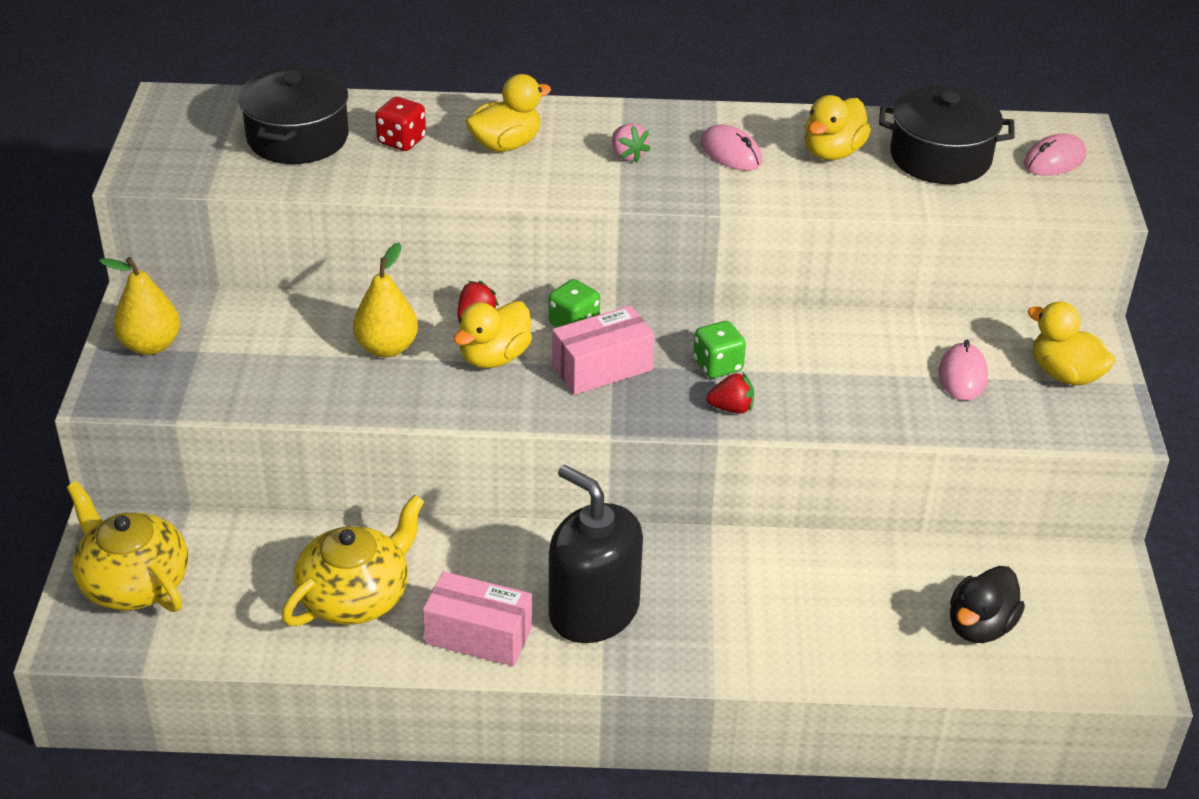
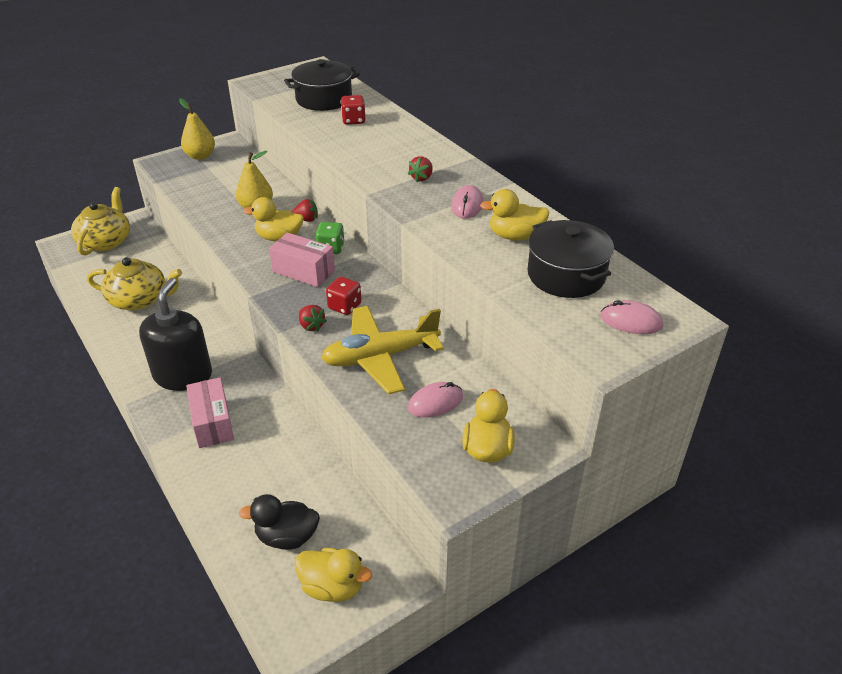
camera: 55 degrees right, 0 degrees up
(478, 635) = (139, 346): pink box -> pink box (213, 423)
(506, 144) = (385, 144): yellow duck -> yellow duck (332, 587)
(627, 155) = (421, 178): pink strawberry -> red strawberry
(718, 366) = (344, 306): green dice -> red dice
(845, 380) = (380, 357): none -> yellow plane

